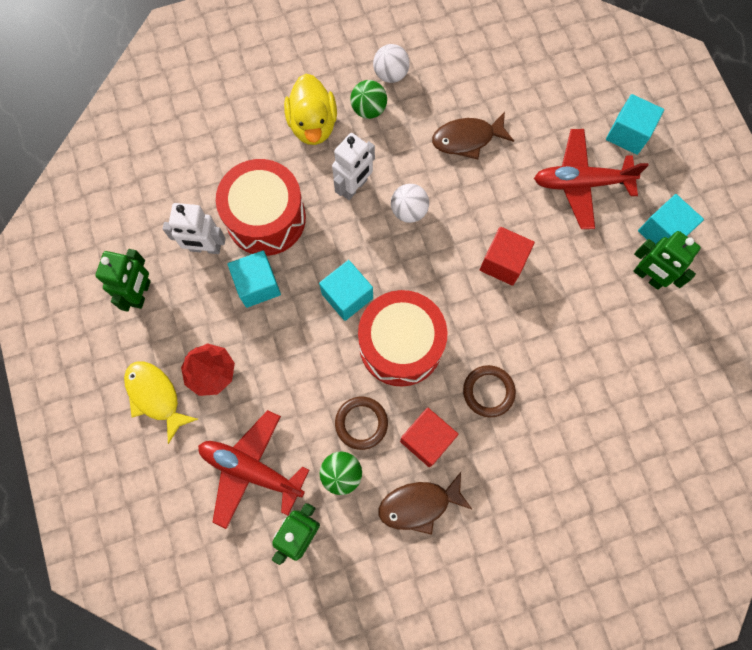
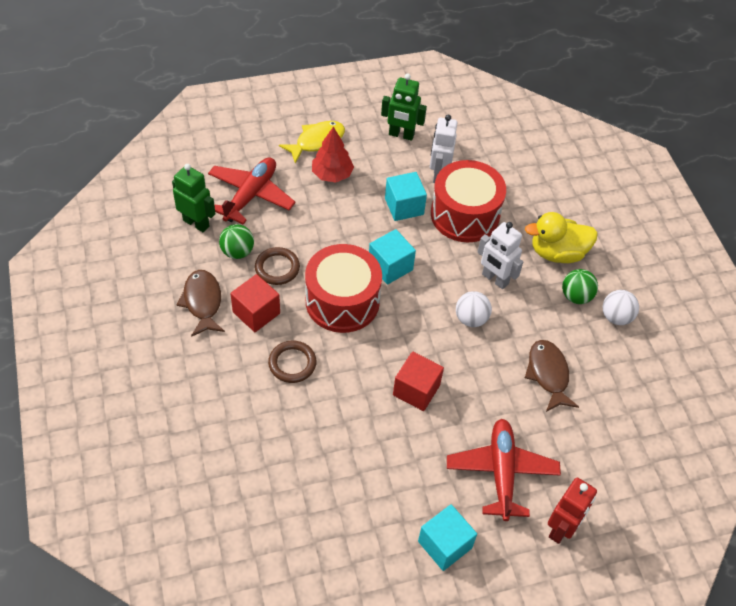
camera: 90 degrees right, 20 degrees down
(628, 134) = (561, 529): turquoise cube -> red robot
(648, 277) = (395, 521): green robot -> none

